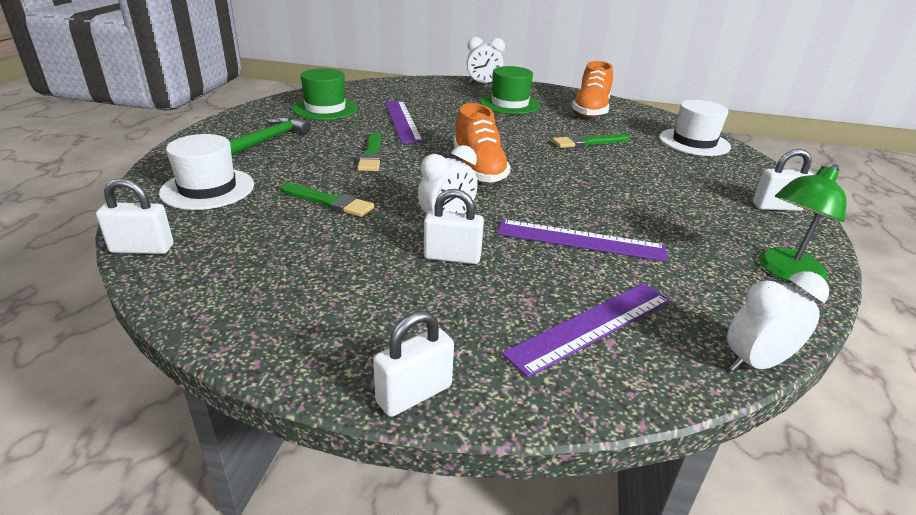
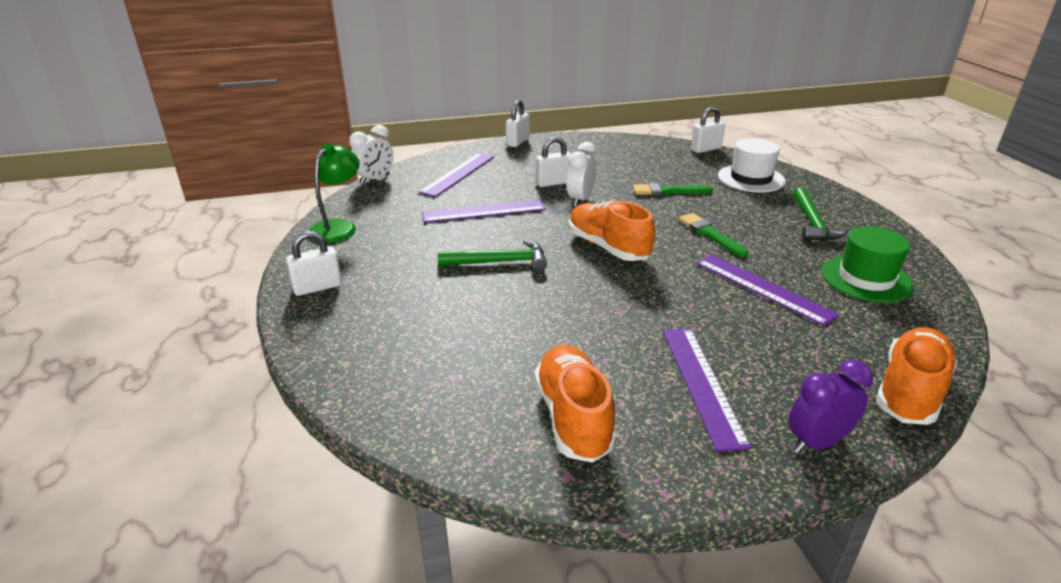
camera: 155 degrees right, 0 degrees up
(412, 82) = (910, 391): none -> orange shoe
(483, 84) = (817, 443): white clock -> purple clock
(509, 104) = (702, 384): green hat -> purple ruler
(587, 142) = (534, 325): green brush -> none
(591, 184) = (500, 262): none -> green hammer
(694, 142) = (393, 380): white hat -> none

